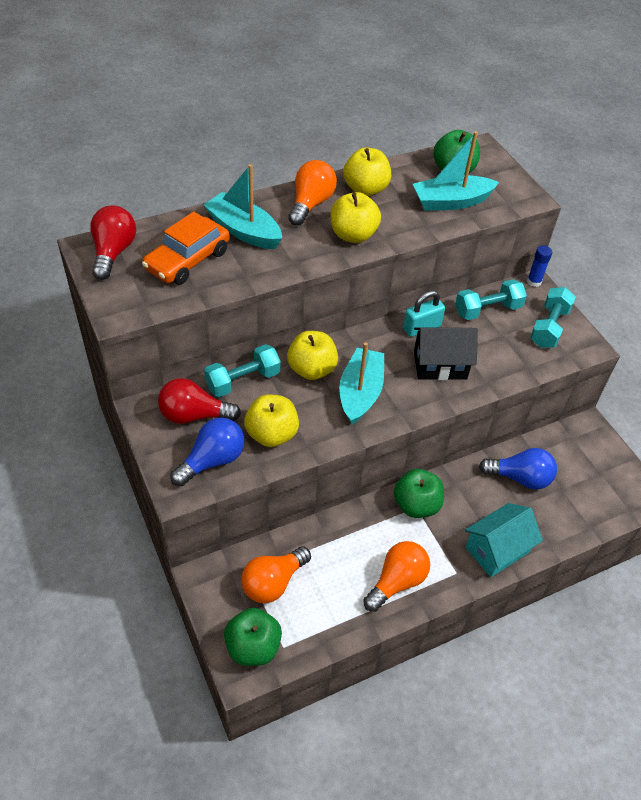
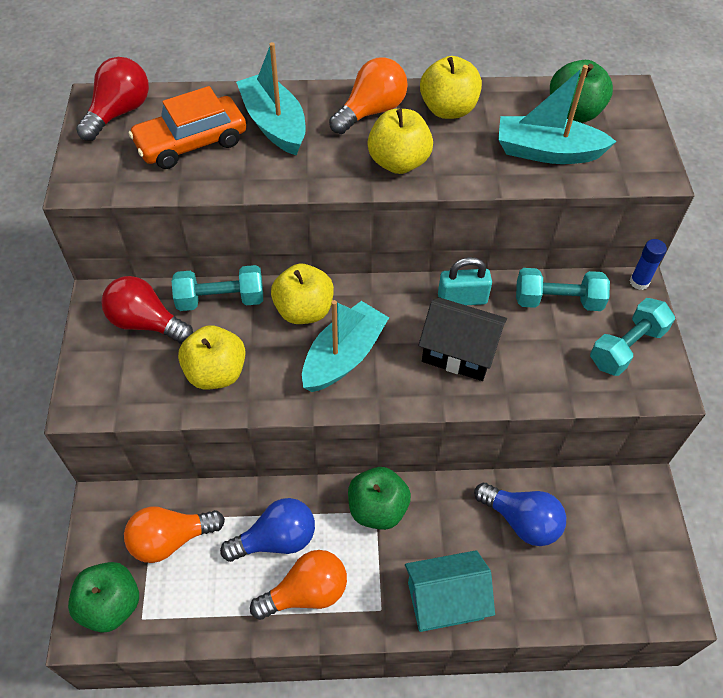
camera: 25 degrees right, 5 degrees up
(212, 460) = (136, 382): blue light bulb -> blue light bulb (276, 539)

